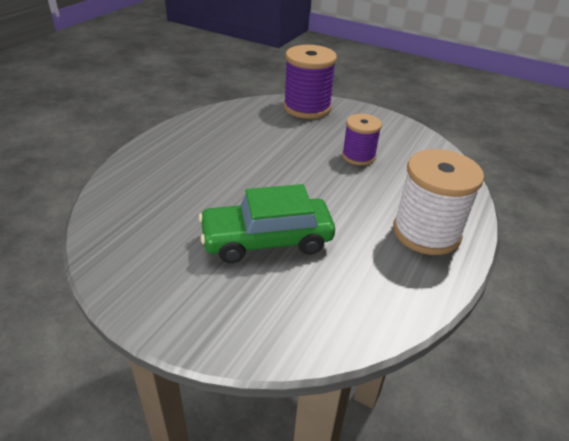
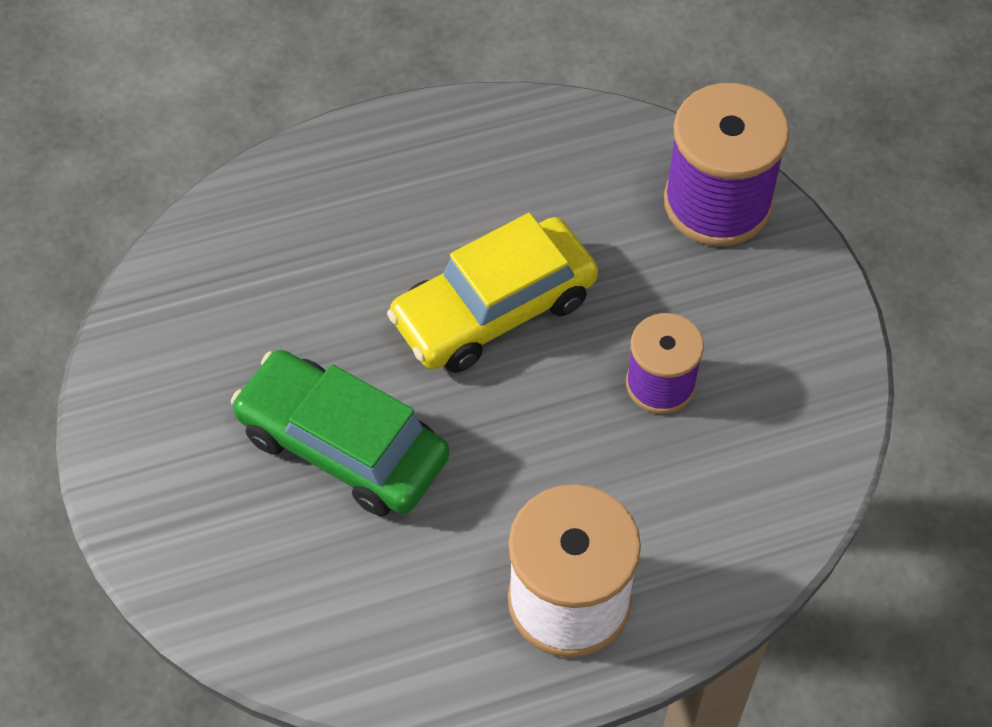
camera: 45 degrees right, 20 degrees up
(270, 166) = (494, 309): none -> yellow car

